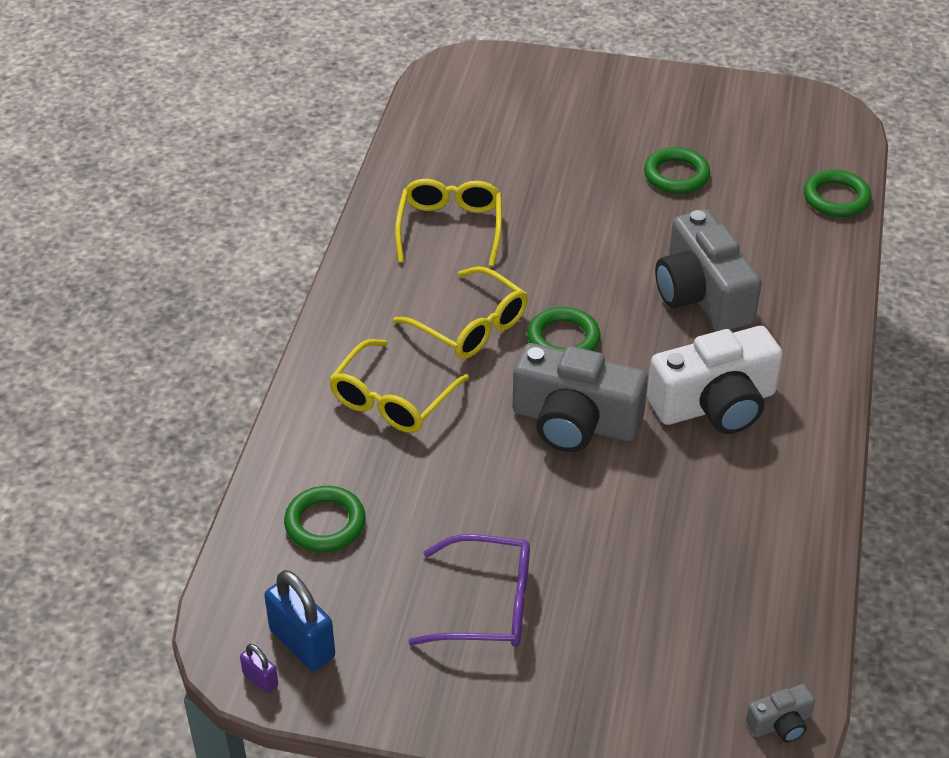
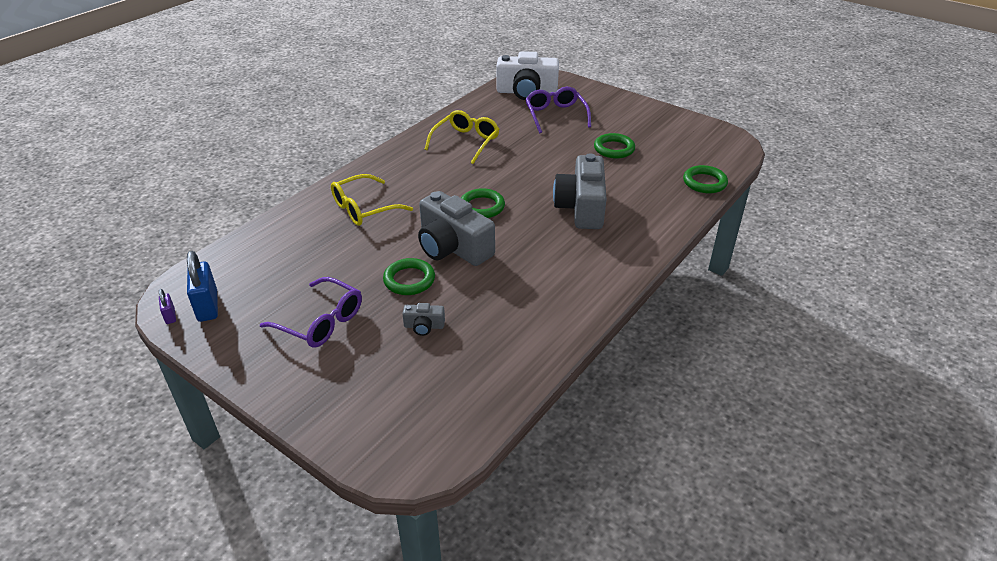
camera: 25 degrees right, 5 degrees down
(325, 523) = (275, 254): green ring -> green ring (409, 280)
(470, 326) = (436, 187): yellow glasses -> none
(548, 136) = (555, 115): none -> purple glasses
(715, 404) = (543, 263): white camera -> white camera (526, 92)
(780, 723) = (435, 452): grey camera -> grey camera (424, 326)

